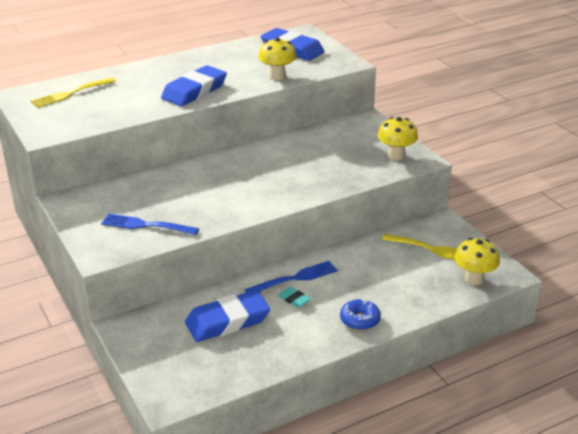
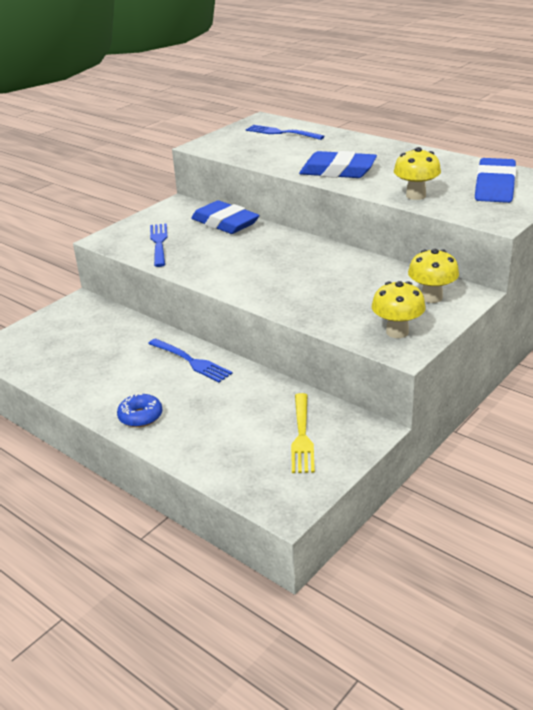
camera: 70 degrees right, 0 degrees up
(71, 93) = (282, 133): yellow fork -> blue fork
(227, 321) = (107, 345): blue eraser -> blue eraser (225, 223)
(294, 299) = (156, 370): turquoise eraser -> none
(474, 279) = (259, 481): yellow mushroom -> yellow mushroom (431, 297)

